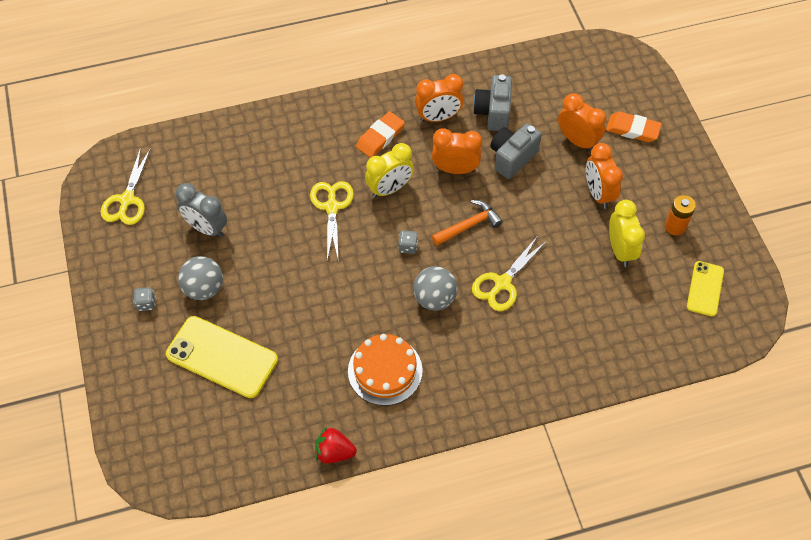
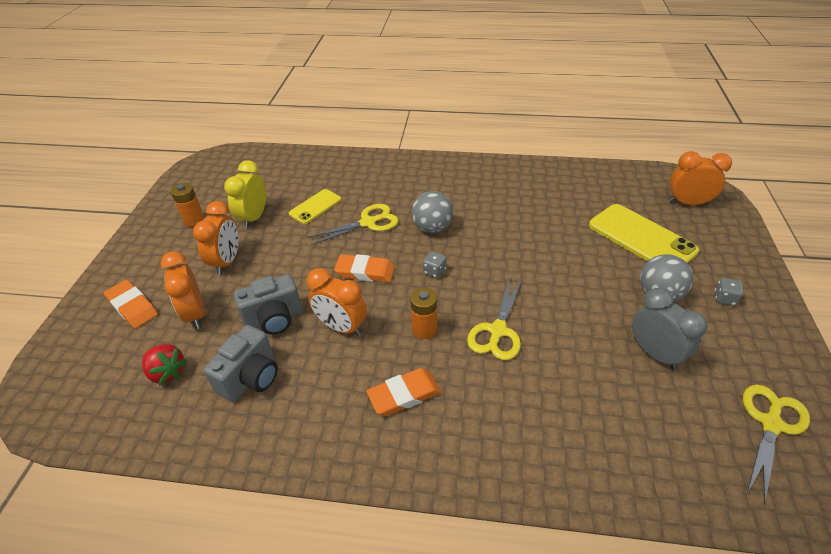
camera: 155 degrees left, 15 degrees down
(334, 452) = (555, 166): red strawberry -> red strawberry (167, 372)
(385, 370) = (498, 196): orange cake -> none
(390, 189) = (424, 329): yellow clock -> orange battery
(438, 117) = (318, 395): orange clock -> orange clock (687, 203)
(469, 225) = (365, 271): orange hammer -> orange eraser
(705, 289) = (221, 180): yellow phone -> yellow phone (315, 207)

